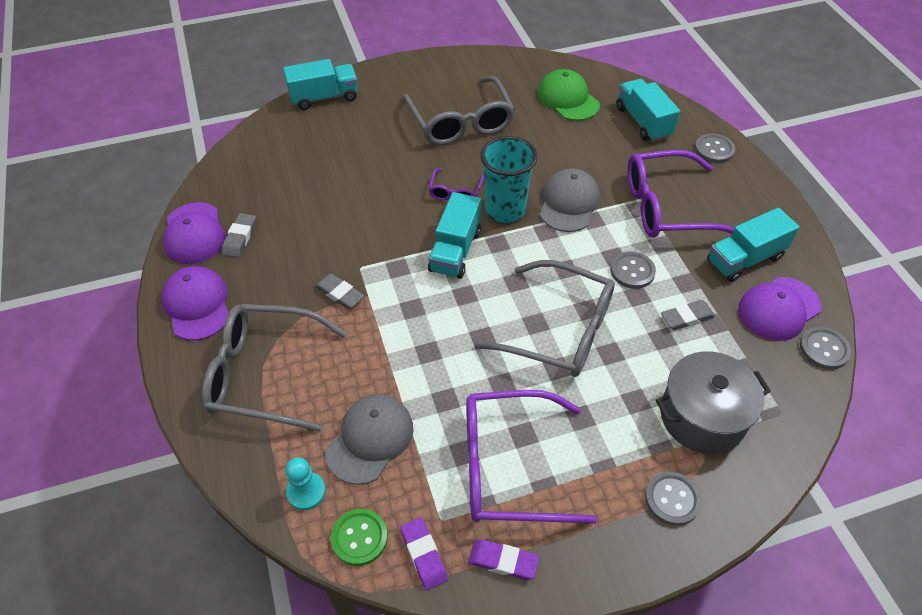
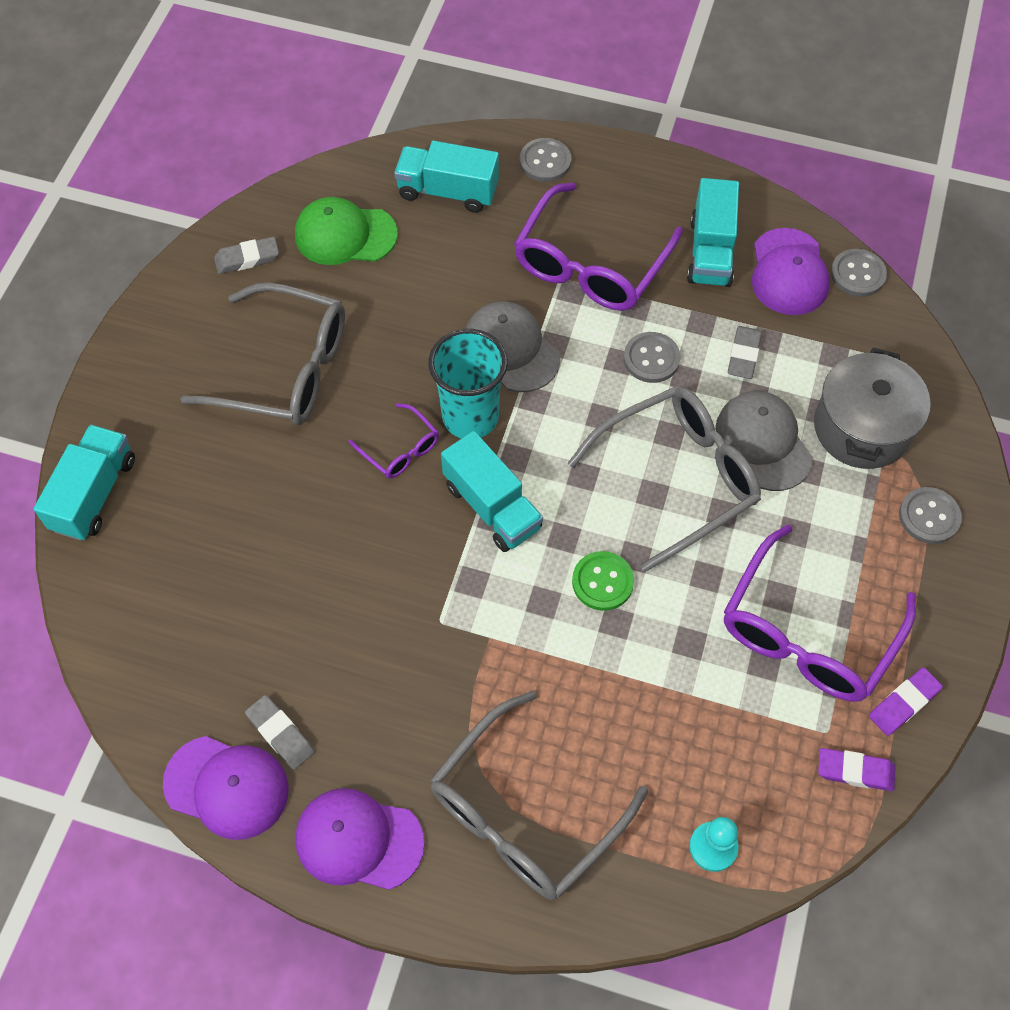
camera: 55 degrees left, 10 degrees up
(339, 294) = (464, 666): grey eraser -> grey eraser (247, 258)
(359, 538) = (799, 822): green button -> green button (602, 582)
(370, 439) = (690, 746): grey cap -> grey cap (763, 442)

